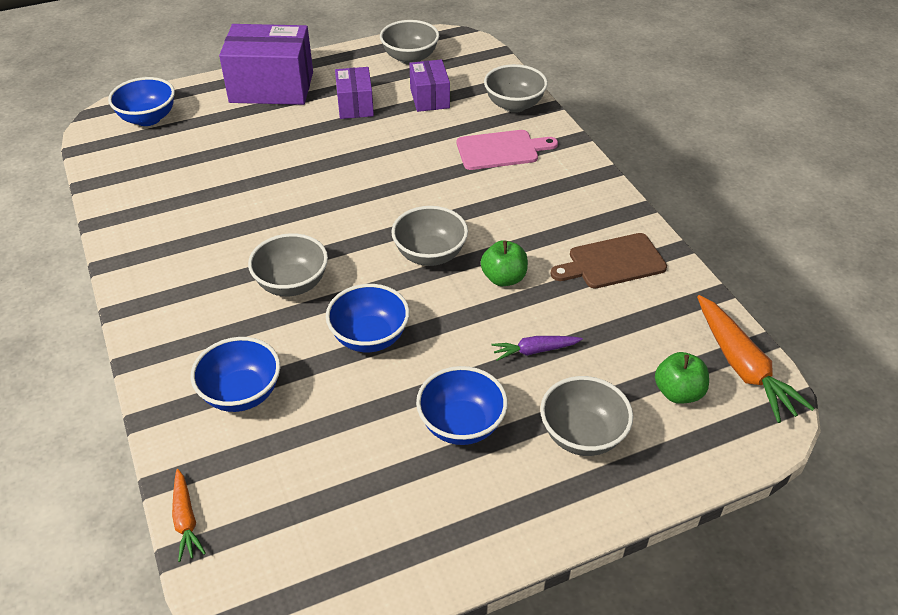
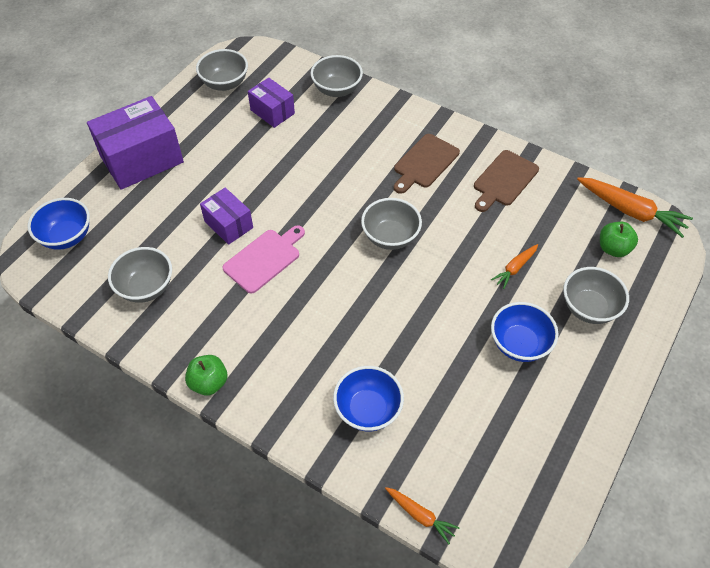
camera: 35 degrees left, 10 degrees up
(292, 284) = (321, 311): grey bowl -> grey bowl (146, 287)
(355, 105) = (223, 144): purple box -> purple box (228, 224)
(369, 337) = (409, 319): blue bowl -> none
(501, 150) = (361, 131): pink cutting board -> pink cutting board (264, 259)
(503, 278) = (451, 228): green apple -> green apple (209, 383)
(535, 351) = (515, 268): purple carrot -> orange carrot
(538, 206) = (424, 163): none -> brown cutting board

